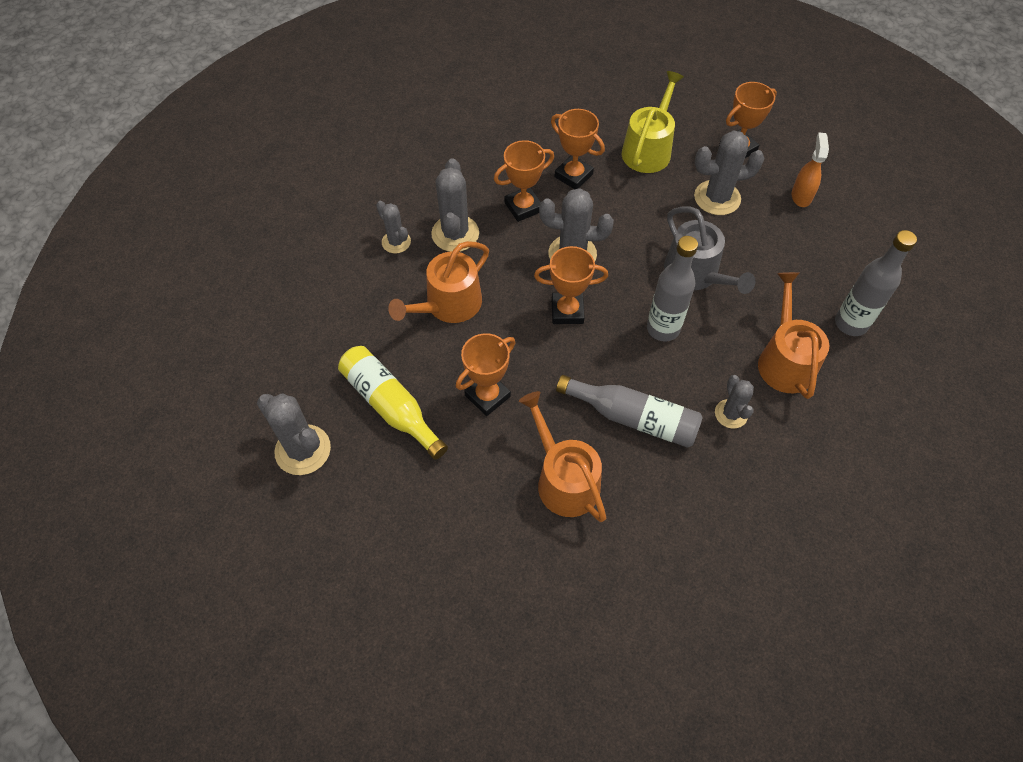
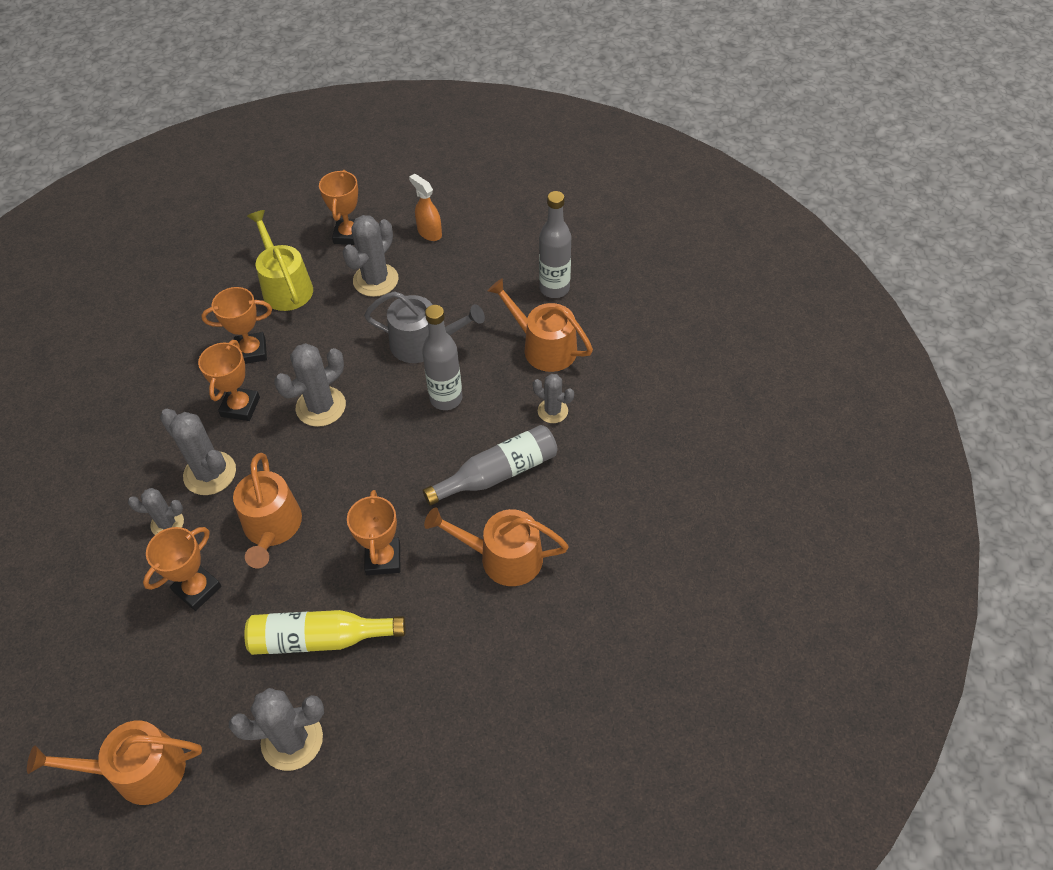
camera: 50 degrees left, 5 degrees down
(214, 375) = (140, 770): none -> orange watering can
(567, 311) = (367, 448): orange trophy -> orange trophy (197, 589)

